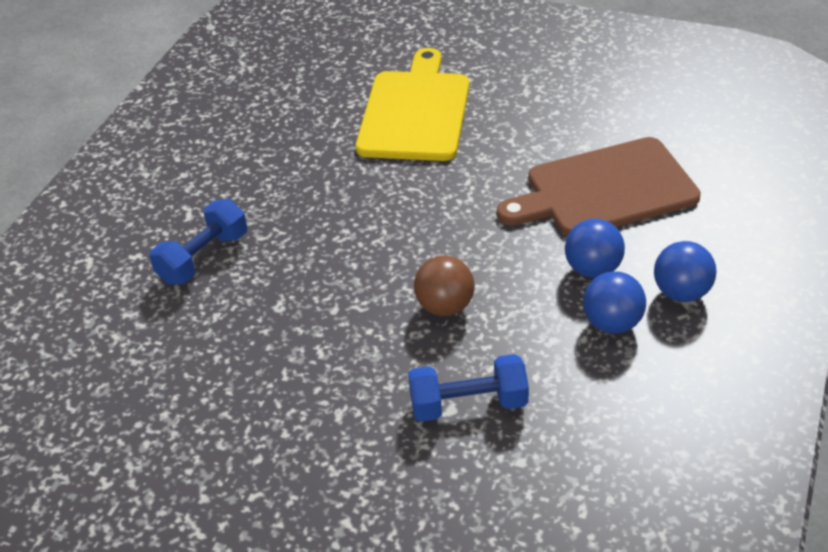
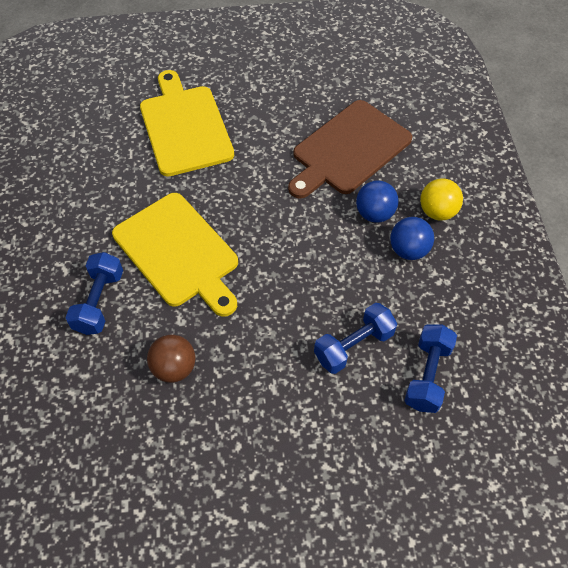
camera: 30 degrees left, 15 degrees up
(323, 237) = (178, 252): none -> yellow cutting board
(445, 306) = (296, 277): brown ball -> brown ball (174, 368)
(544, 472) = (427, 375): none -> blue dumbbell
(681, 292) = (437, 212): blue ball -> yellow ball

